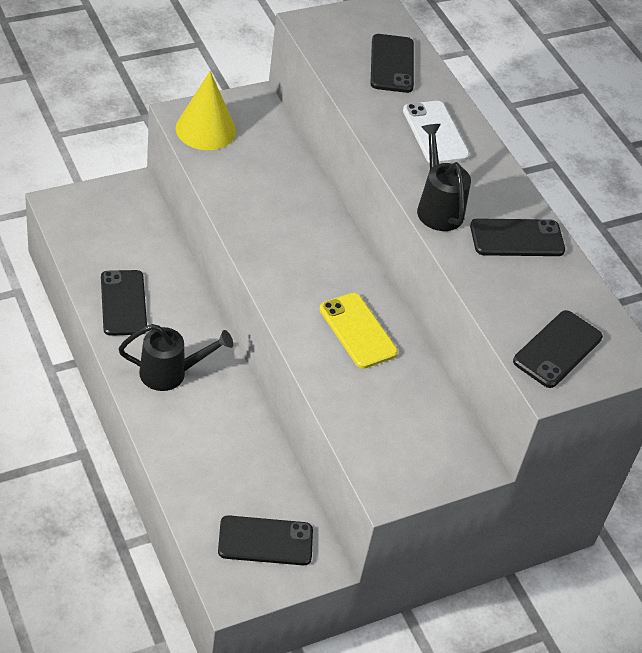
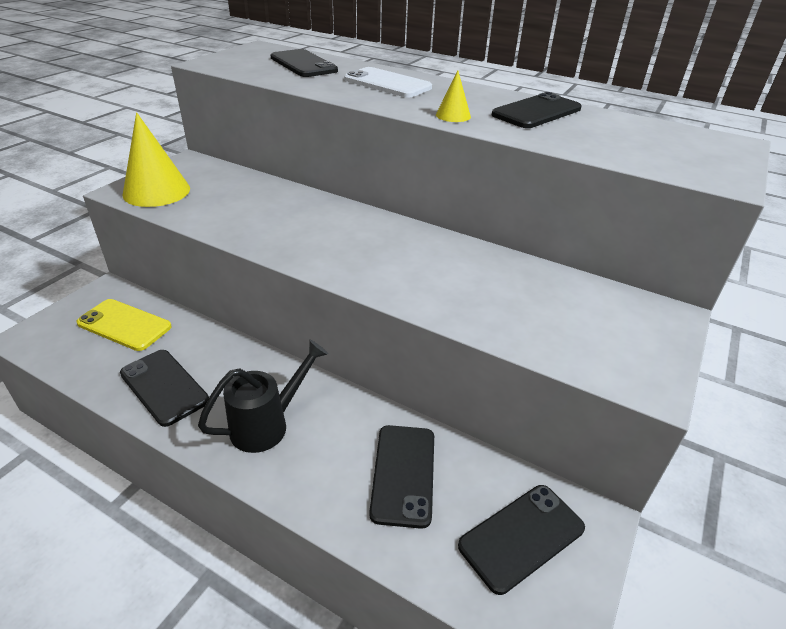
camera: 30 degrees left, 10 degrees down
(357, 331) = (447, 267): yellow phone -> yellow phone (124, 325)
(438, 207) = (453, 115): black watering can -> yellow cone
(557, 349) = (683, 156): black phone -> black phone (403, 474)

